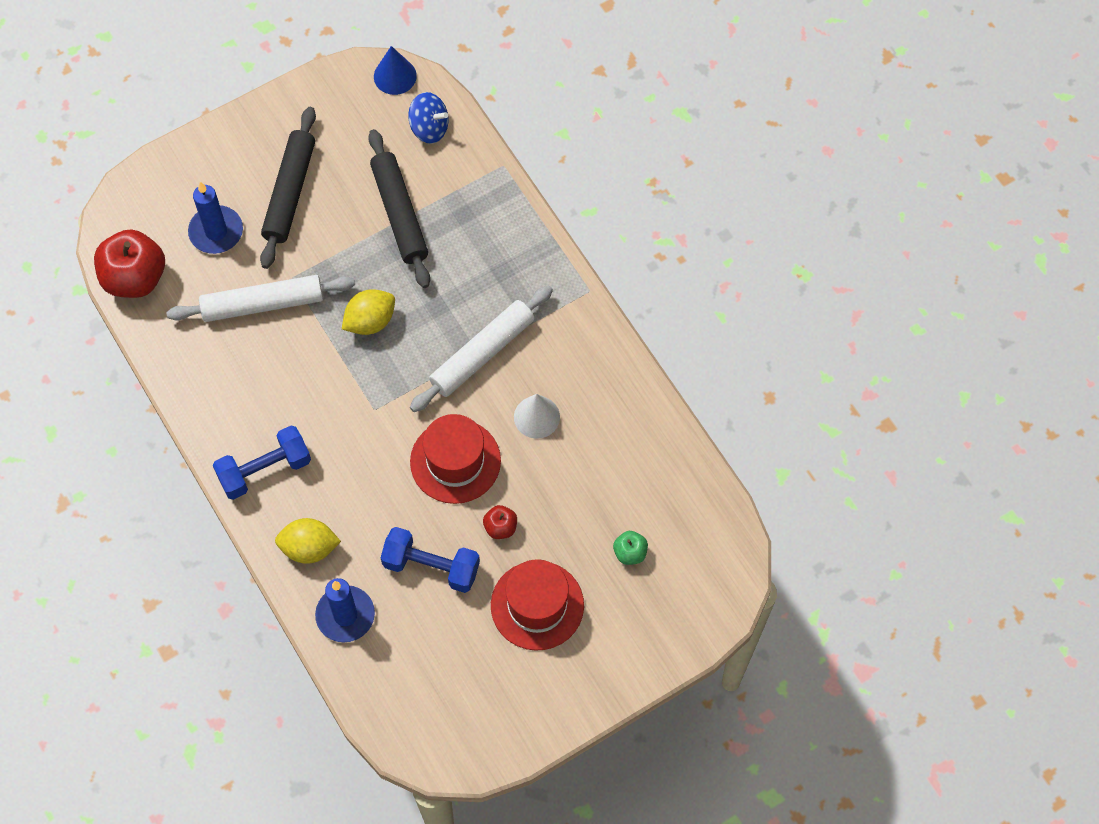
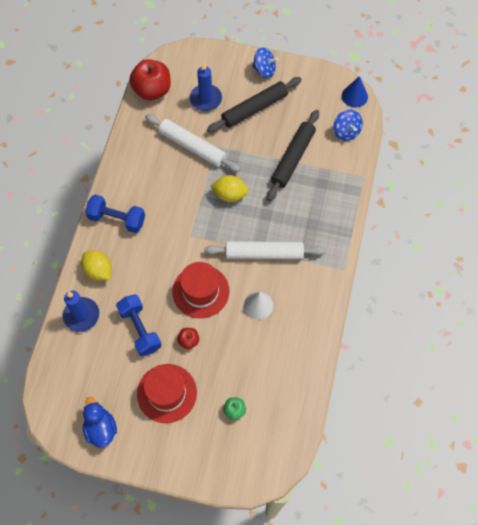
camera: 45 degrees right, 0 degrees up
(251, 134) = (264, 70): none -> blue spinning top
(505, 711) = (101, 428): none -> blue duck

